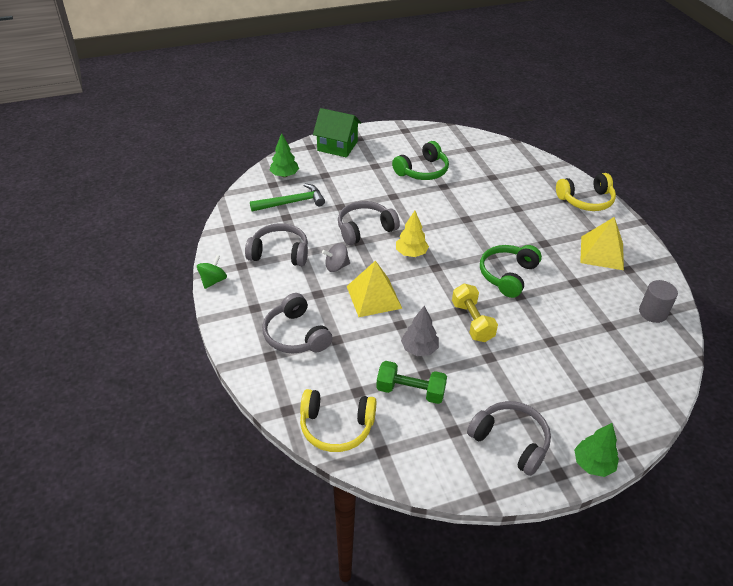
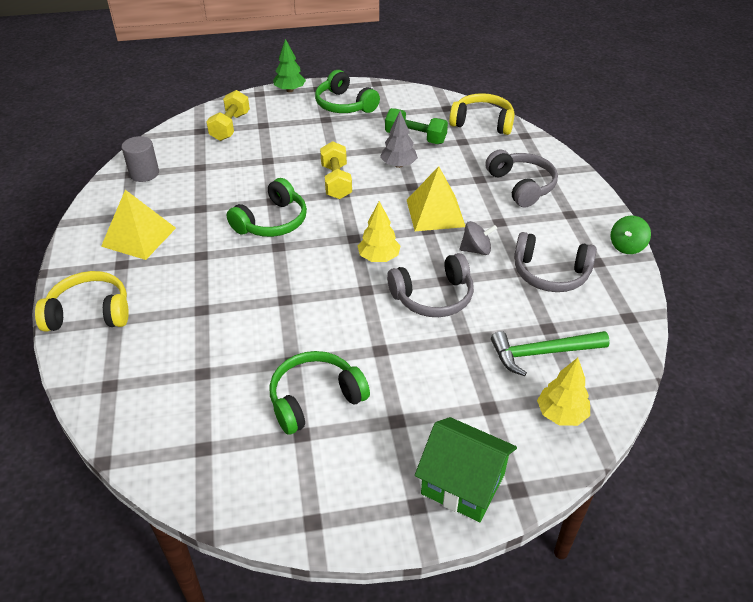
camera: 170 degrees left, 0 degrees up
(284, 175) = (561, 414): green tree -> yellow tree
(511, 441) = (344, 105): grey headphones -> green headphones
(620, 386) = (230, 126): none -> yellow dumbbell

